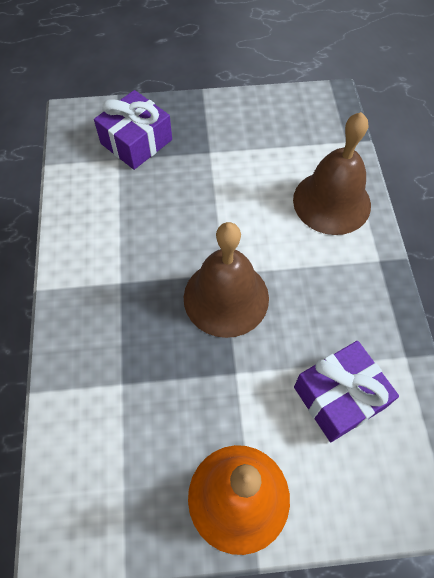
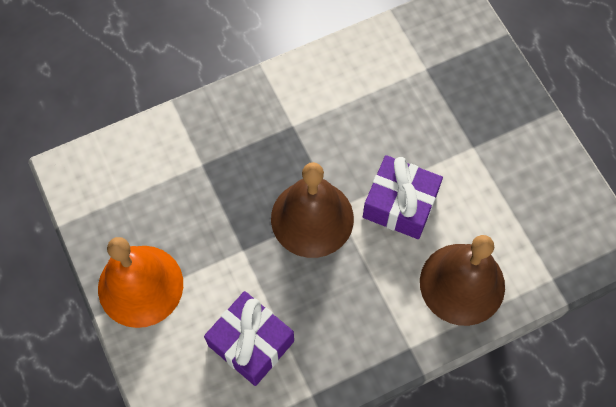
camera: 70 degrees right, 5 degrees up
(136, 142) = (454, 76): purple gift -> purple gift (400, 204)

